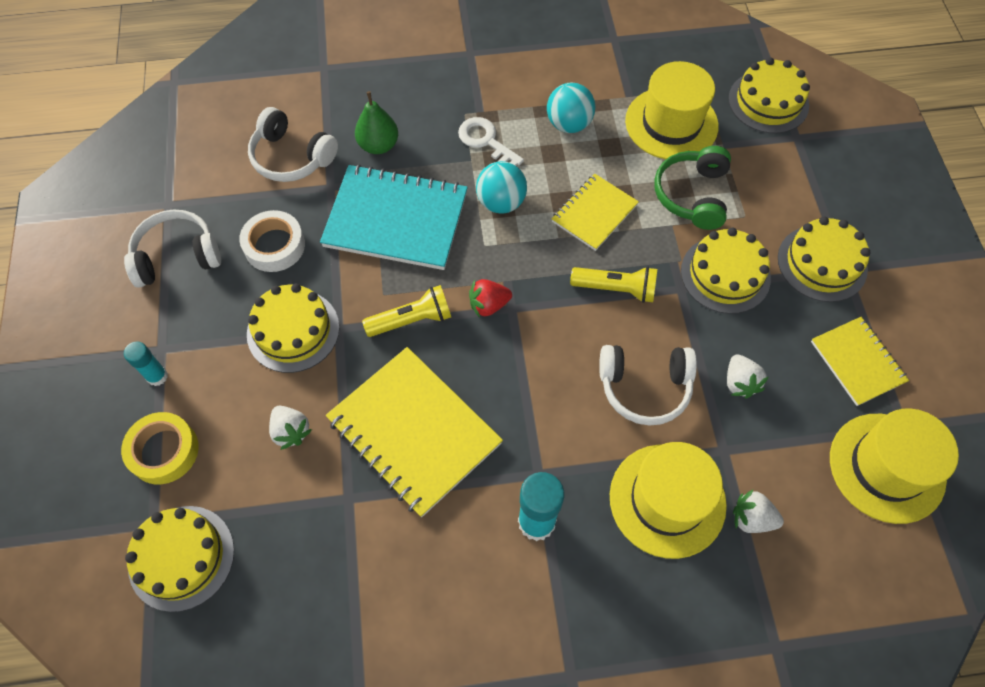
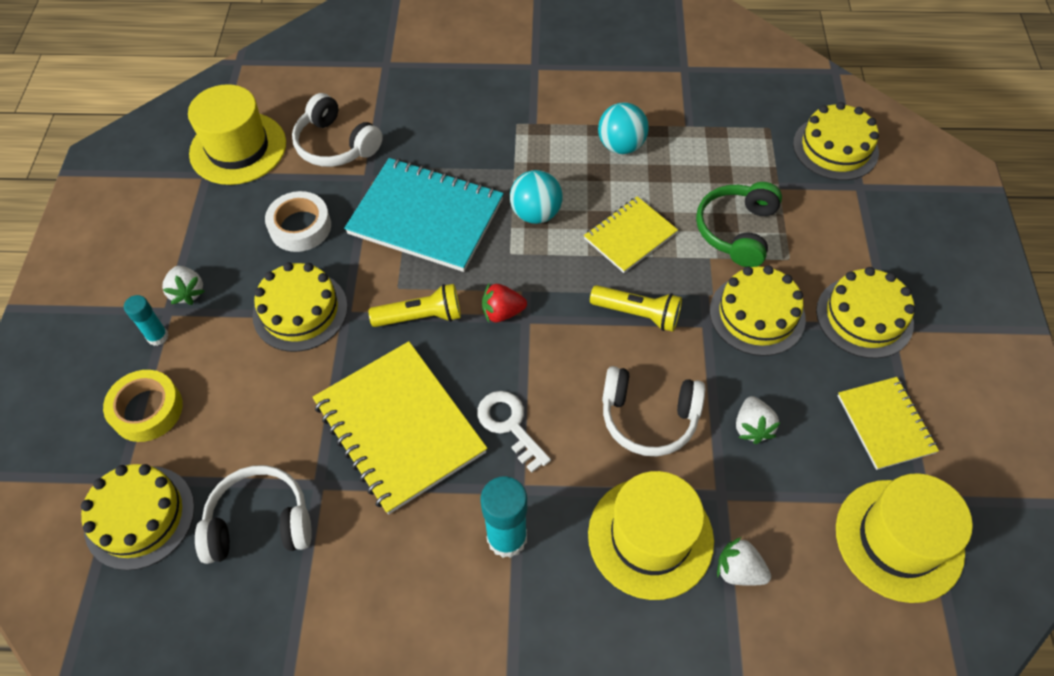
camera: 10 degrees right, 5 degrees down
(177, 256) = (203, 225): white headphones -> white headphones (260, 522)
(291, 431) = (276, 409): white strawberry -> white strawberry (187, 292)
(378, 145) = (424, 144): green pear -> none
(486, 141) = (533, 152): white key -> white key (509, 425)
(671, 123) = (728, 157): yellow hat -> yellow hat (238, 148)

